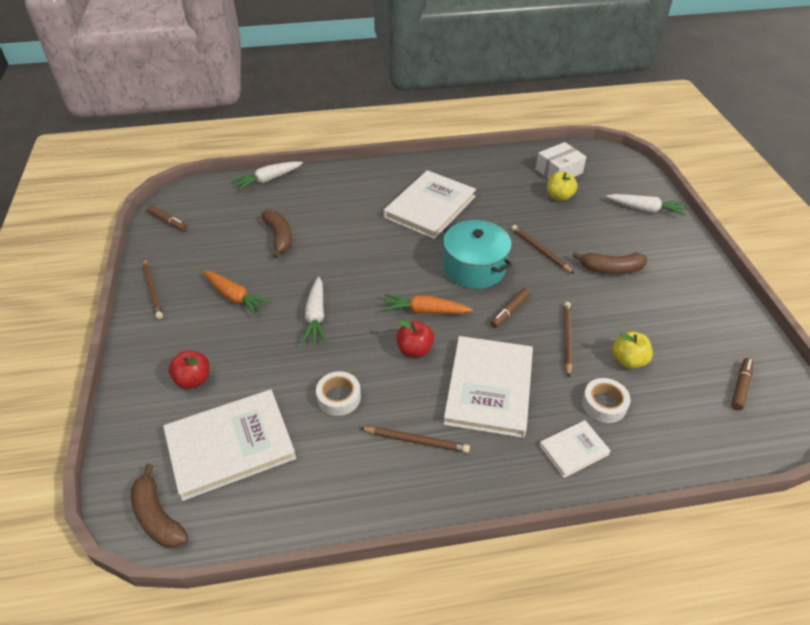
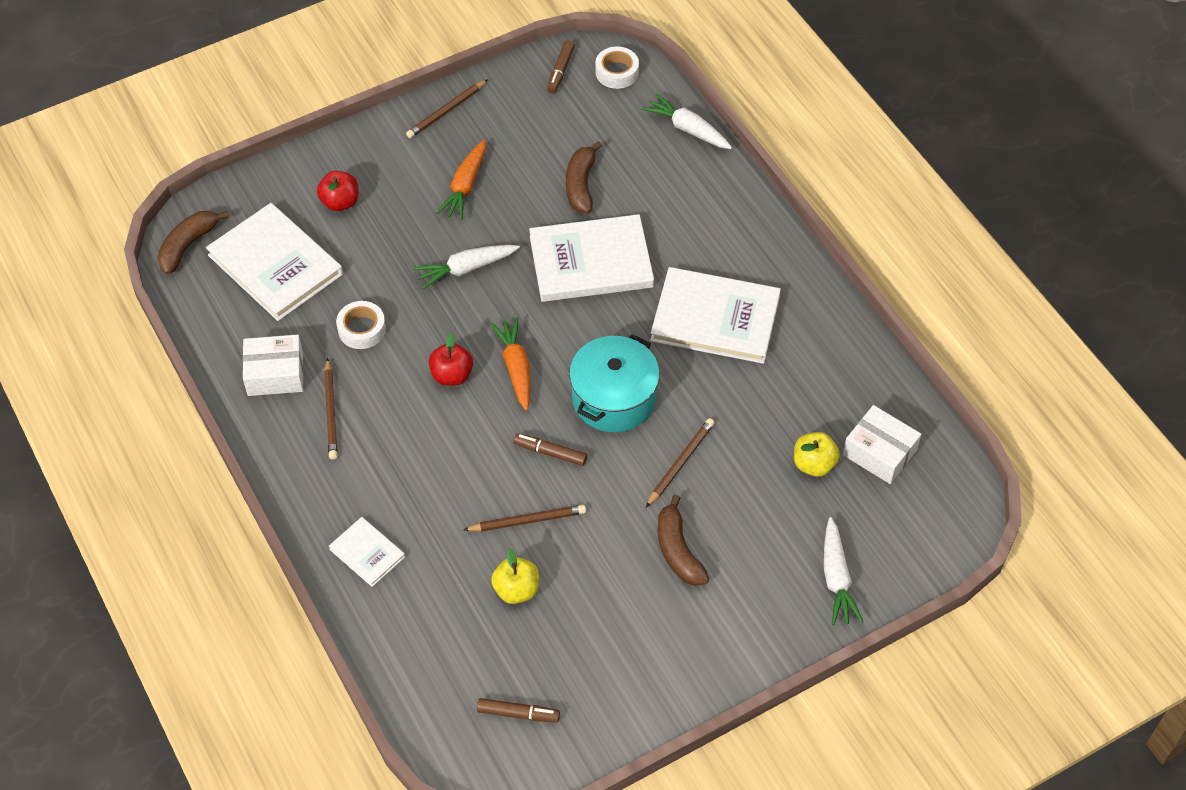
camera: 70 degrees right, 10 degrees up
(279, 237) = (581, 185): brown banana -> brown banana turned 135 degrees clockwise
(355, 475) = (275, 374): none -> white box
(489, 388) = (423, 458): white book -> white book (591, 262)
(604, 404) = (439, 573): white tape -> white tape (617, 72)

